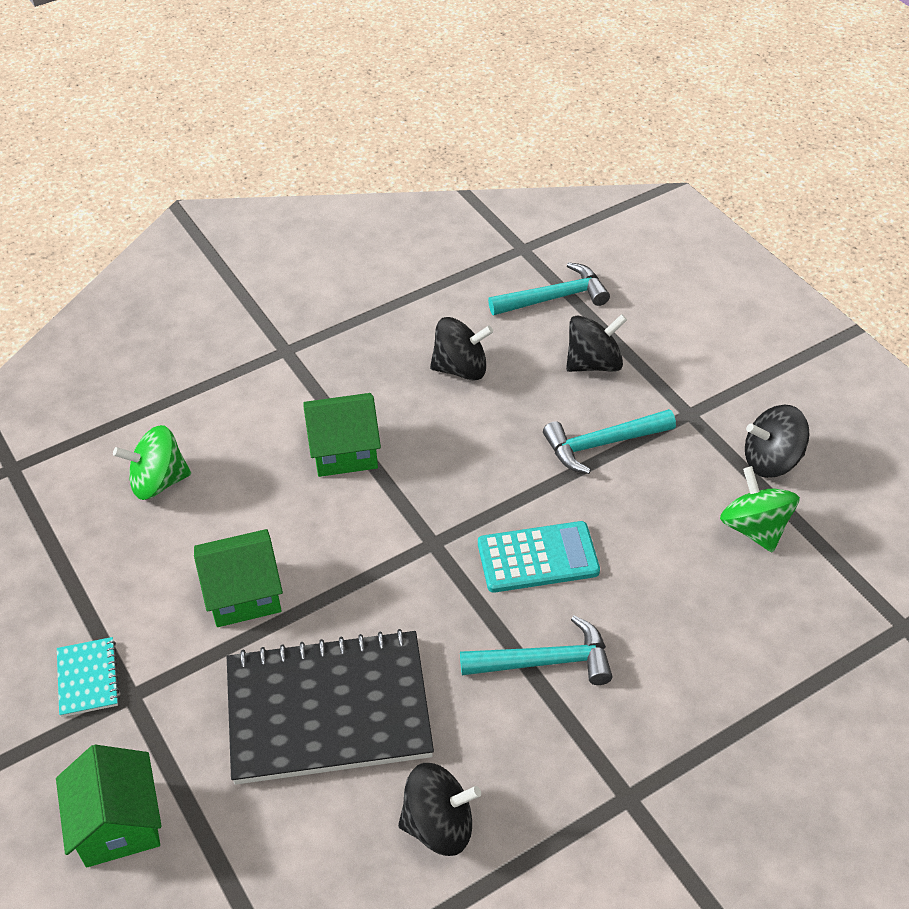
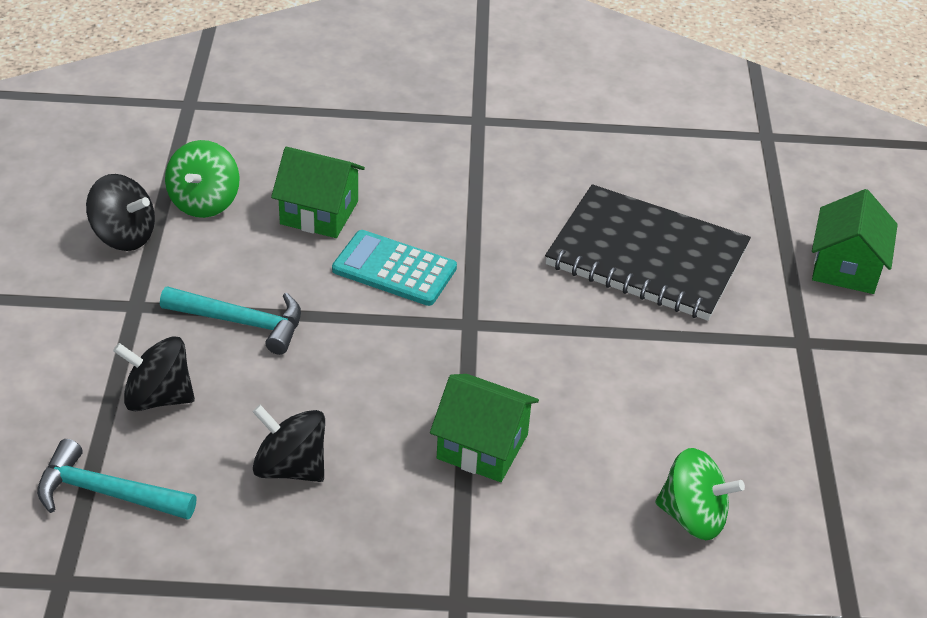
camera: 150 degrees left, 5 degrees down
(88, 678) = (836, 372): turquoise notebook -> none
(243, 594) = (665, 369): green house -> green house (319, 213)
(439, 825) = (615, 164): black spinning top -> none
(545, 661) = (458, 206): turquoise hammer -> none

